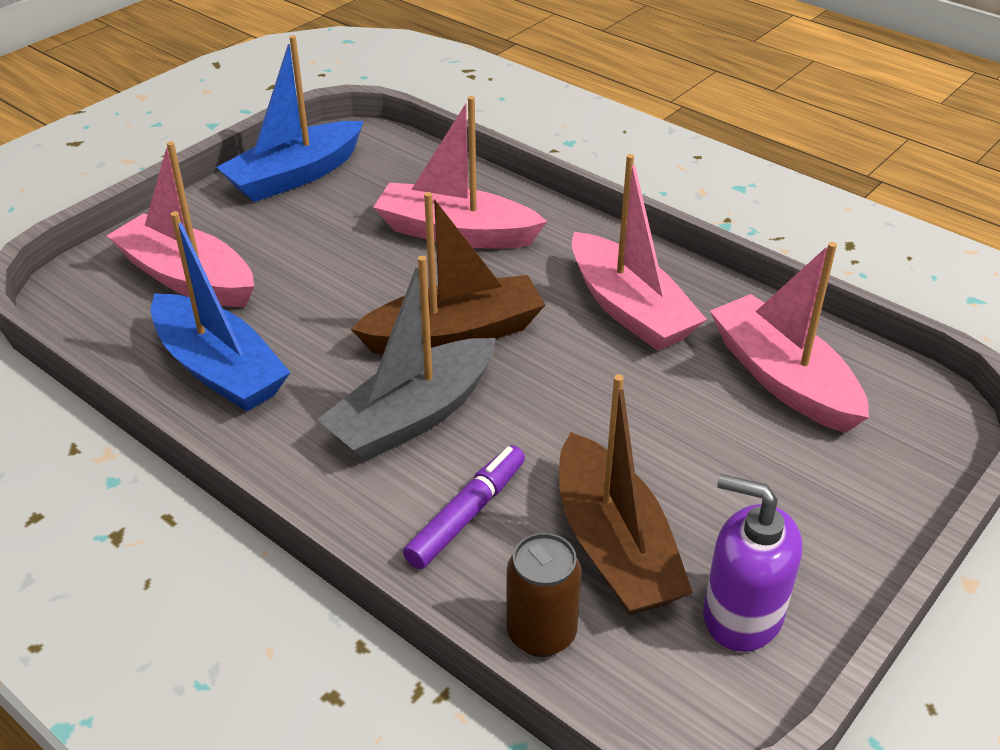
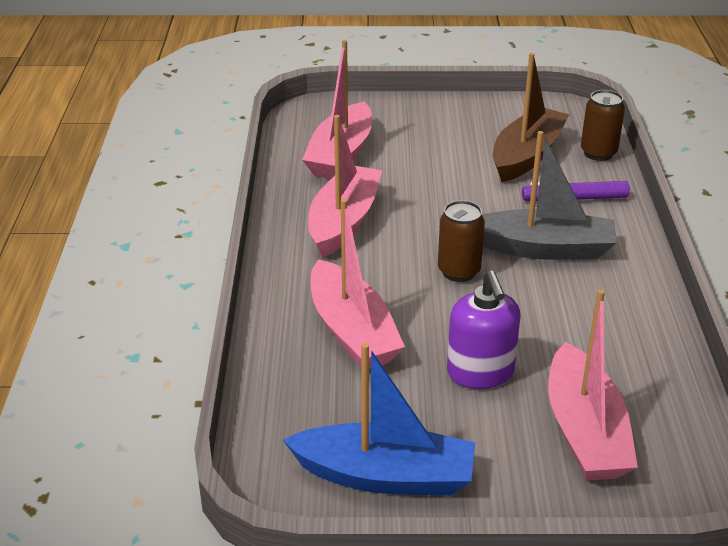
camera: 130 degrees left, 5 degrees down
(219, 369) = (628, 344): blue boat -> none
(454, 334) = (459, 271): brown boat -> brown can
(742, 615) = (512, 117): purple soap dispenser -> purple soap dispenser (480, 372)

